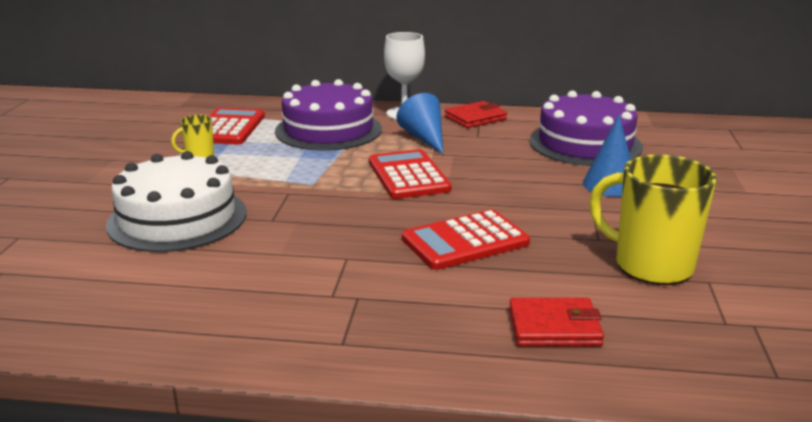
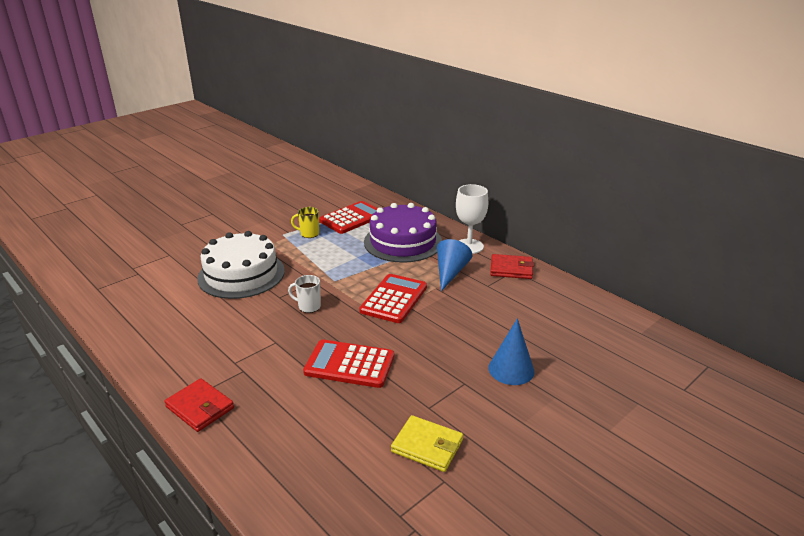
camera: 40 degrees right, 5 degrees up
(326, 214) = (308, 306): none -> white mug
(554, 327) = (301, 451): red wallet -> red wallet (200, 407)
(585, 143) = (554, 325): purple cake -> none
(650, 265) = (427, 446): yellow mug -> yellow wallet

